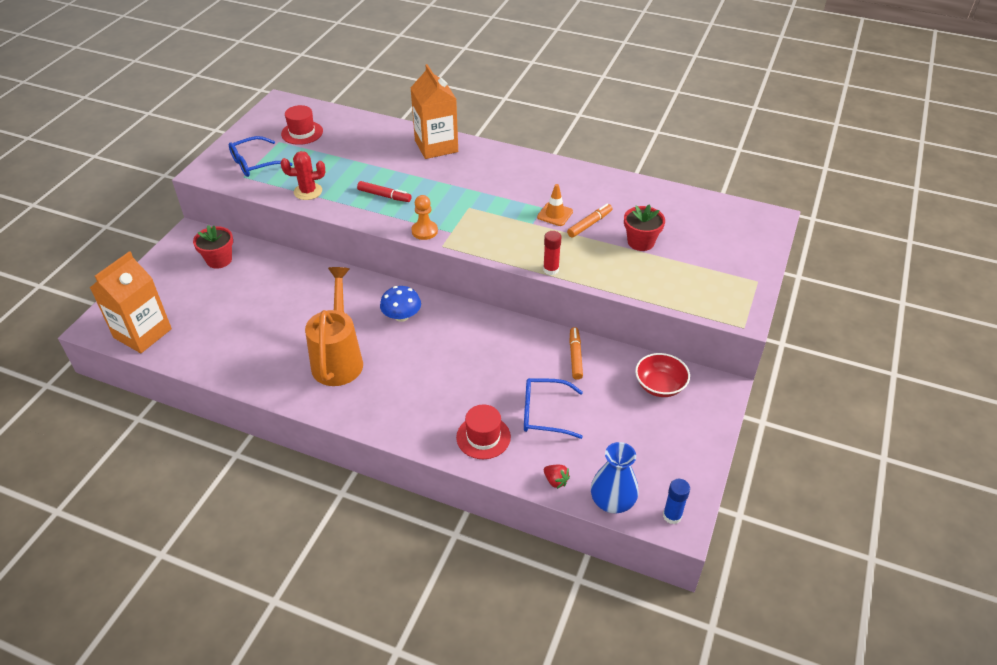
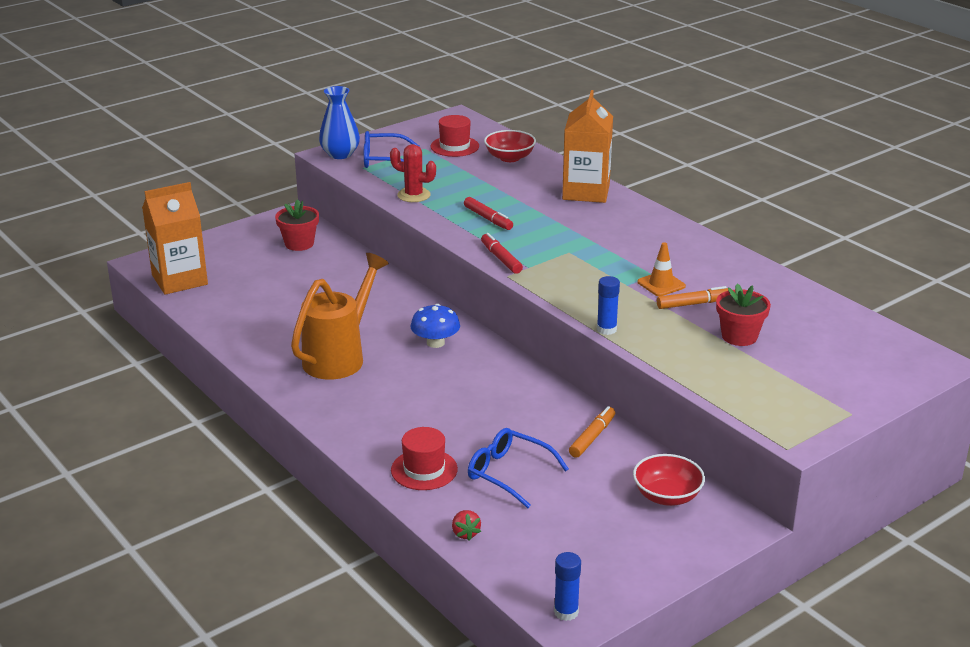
camera: 30 degrees right, 15 degrees down
(354, 131) = (509, 158): none -> red bowl
(424, 231) = (501, 259): orange pawn -> red marker
(551, 269) = (606, 329): red glue stick -> blue glue stick
(612, 501) = (510, 573): blue vase -> blue vase (340, 154)

